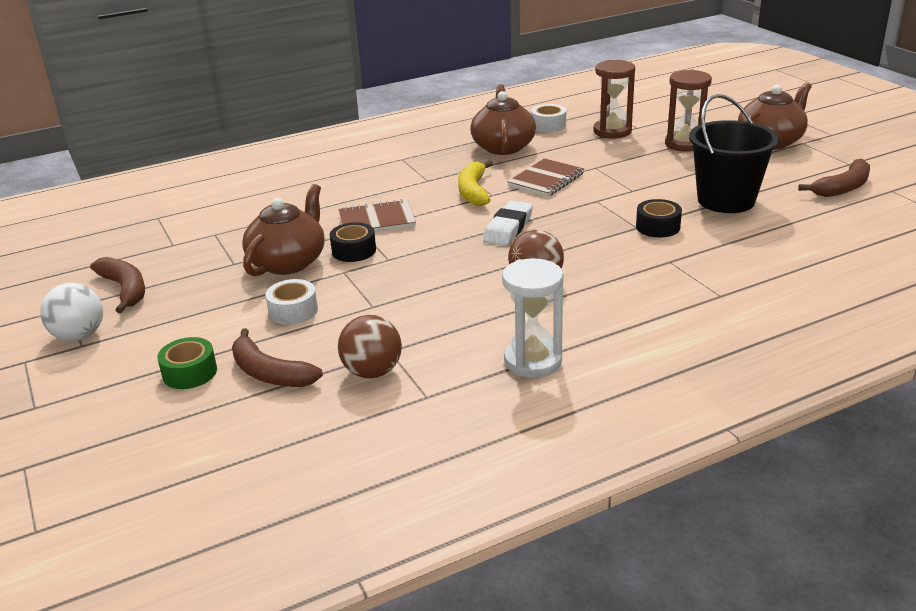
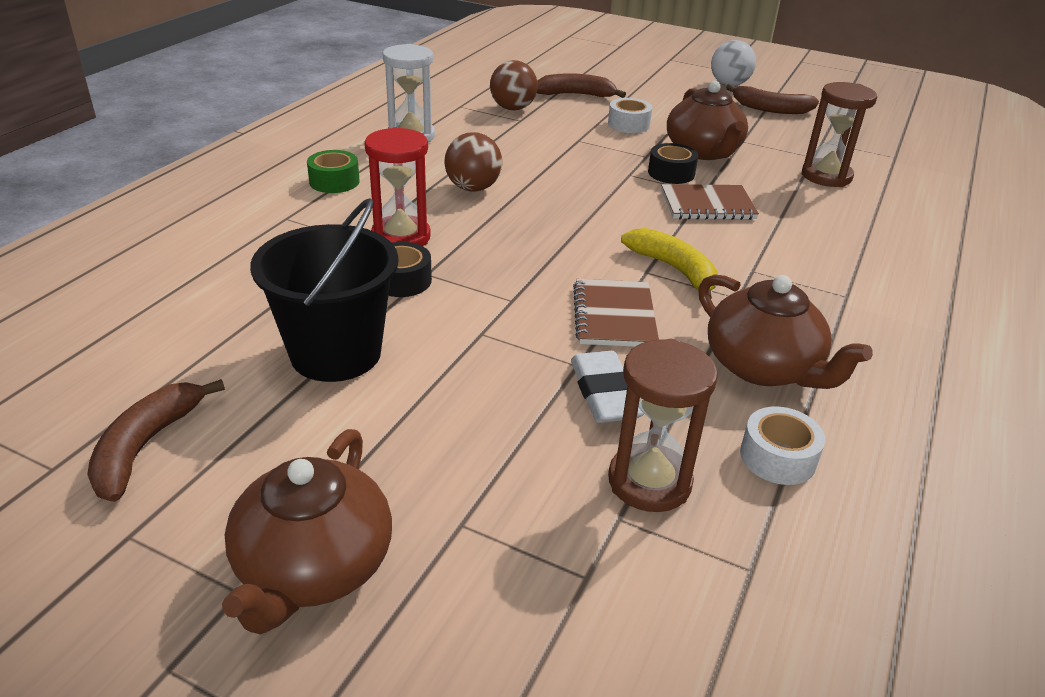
camera: 140 degrees right, 5 degrees up
(190, 372) = (622, 85): green tape -> green tape (334, 181)
(377, 220) = (707, 205): brown notebook -> brown notebook turned 45 degrees clockwise
(508, 228) = (566, 232): white eraser -> white eraser (604, 393)
(635, 255) = (401, 237): none -> red hourglass
(684, 144) = (484, 487): brown hourglass -> brown hourglass (826, 176)

